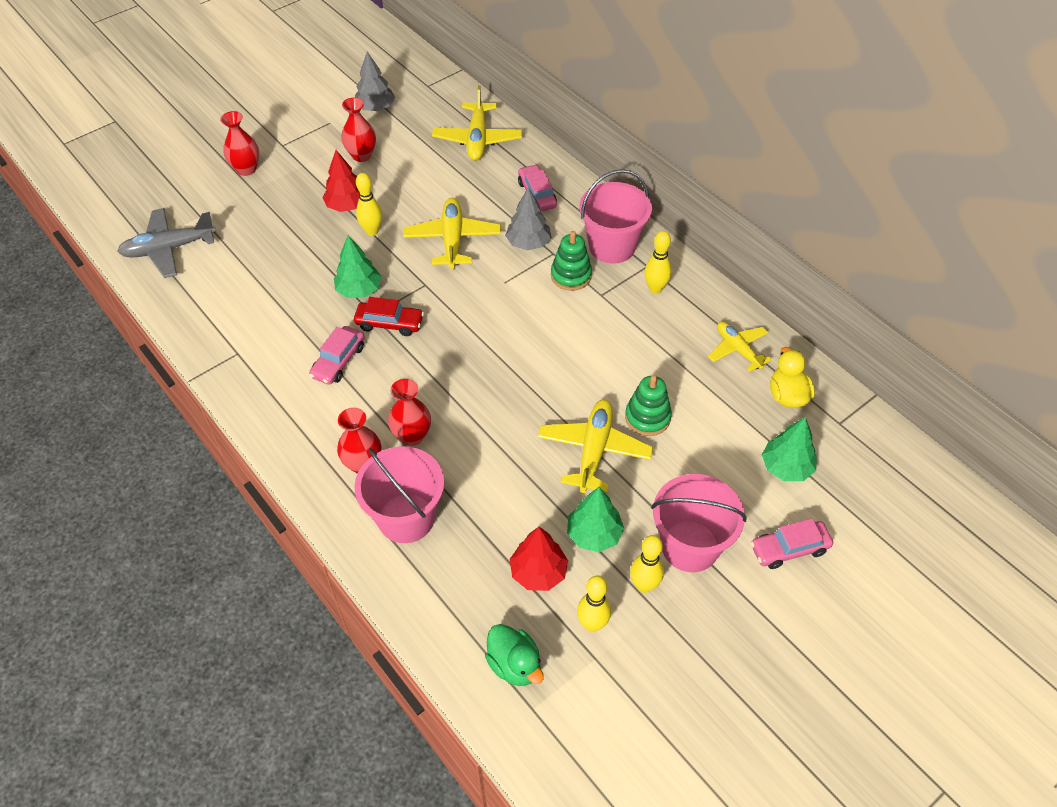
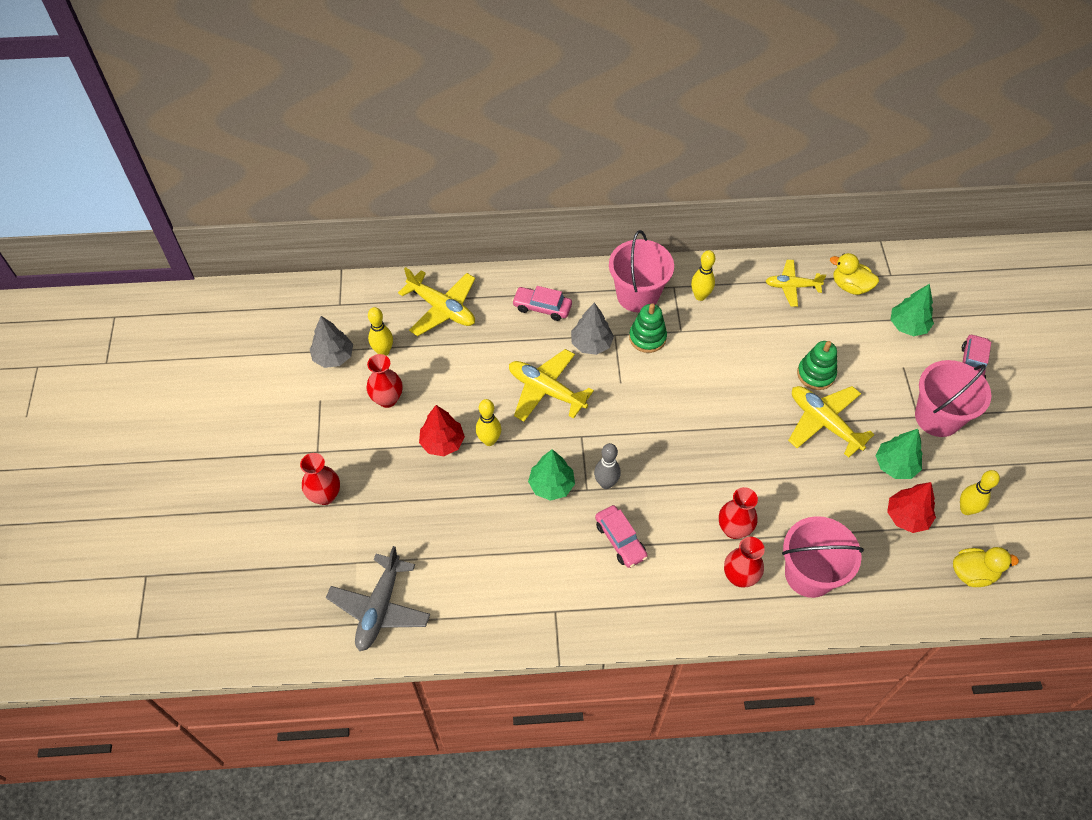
camera: 55 degrees left, 5 degrees up
(389, 323) = (606, 483): red car -> grey bowling pin
(515, 665) = (973, 573): green duck -> yellow duck
(644, 585) = (953, 461): yellow bowling pin -> yellow bowling pin (383, 351)

